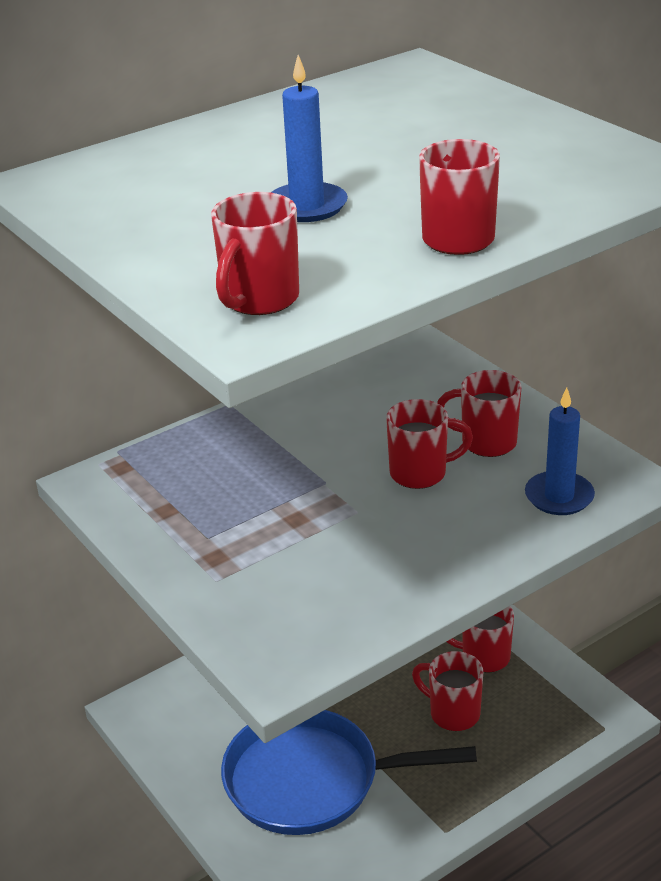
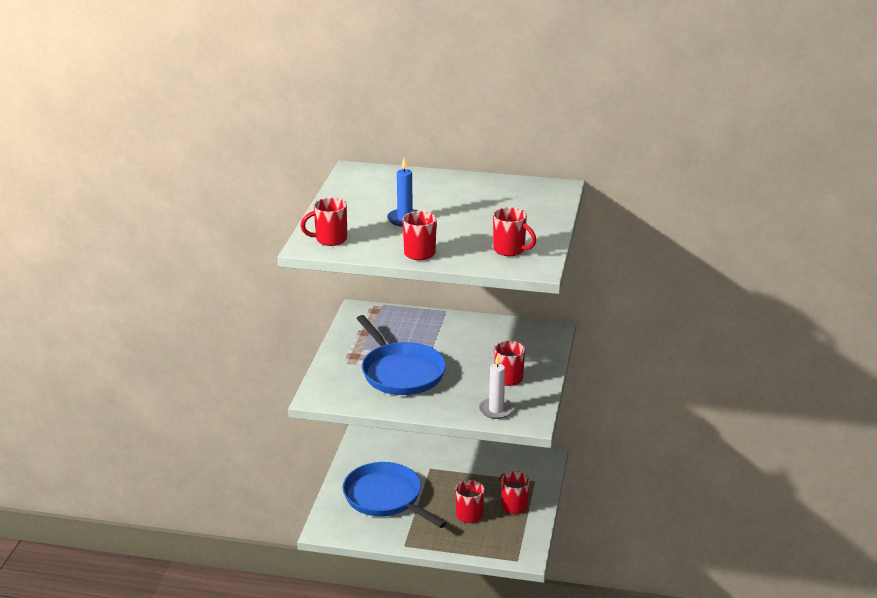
camera: 45 degrees right, 5 degrees down
(332, 534) = (401, 372): none -> blue pan
(420, 473) = (465, 373): red mug -> red mug (510, 250)
(559, 496) = (496, 410): blue candle -> white candle

